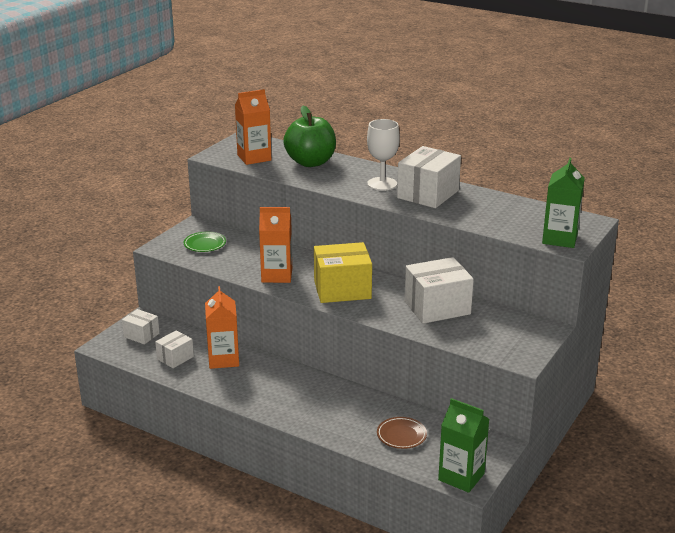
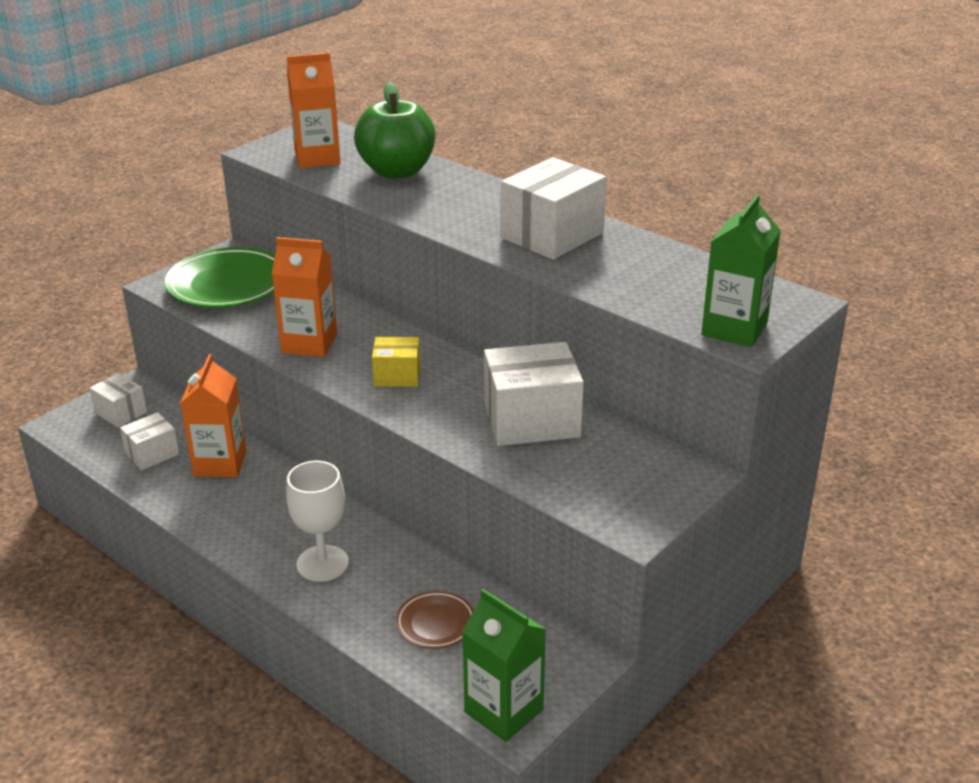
camera: 10 degrees right, 5 degrees up
(205, 244) = (228, 285): green plate -> green plate, size x1.91
(342, 289) = (397, 376): yellow box -> yellow box, size x0.55
(382, 184) = (488, 213): white goblet -> white goblet (322, 563)

